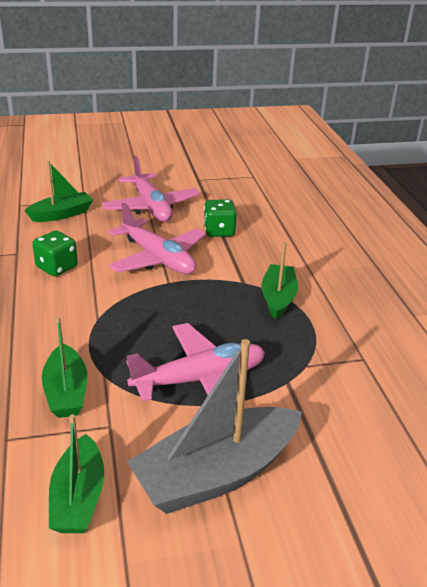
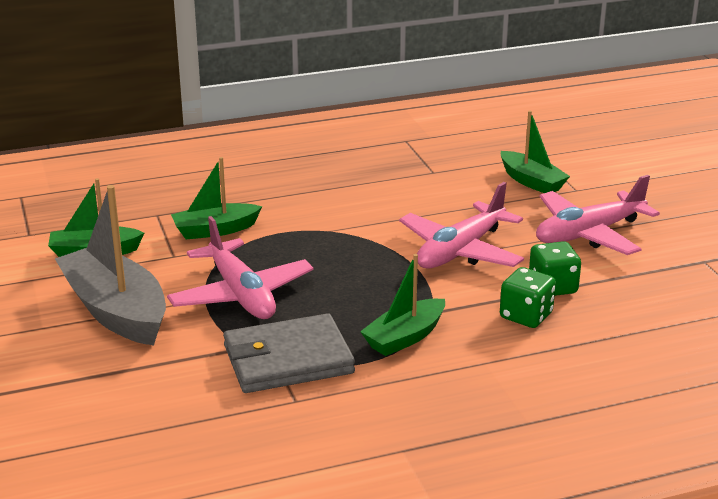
camera: 85 degrees right, 5 degrees down
(57, 267) = (414, 196): green dice -> green dice (526, 316)
(278, 298) = (405, 337): green boat -> green boat turned 135 degrees clockwise
(307, 358) = (288, 359): none -> grey wallet

